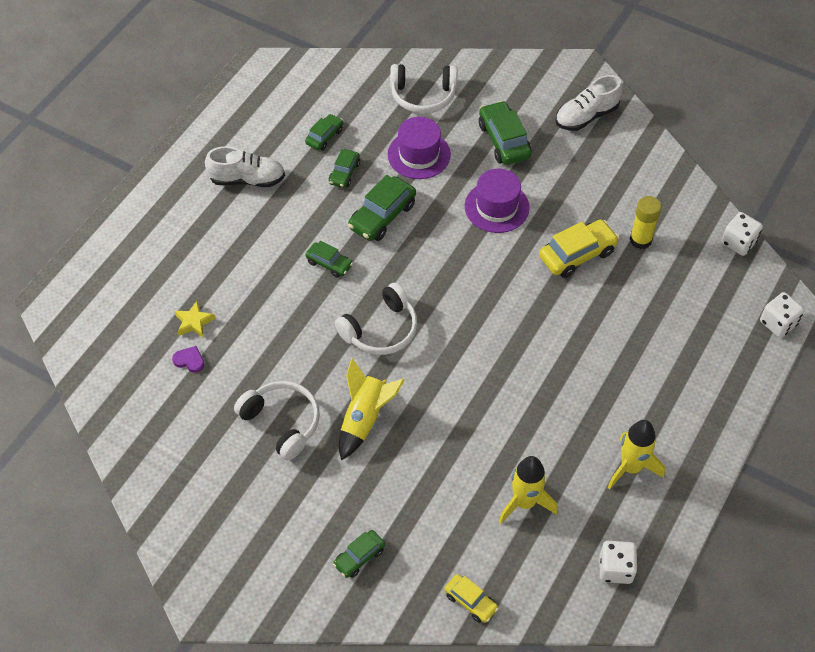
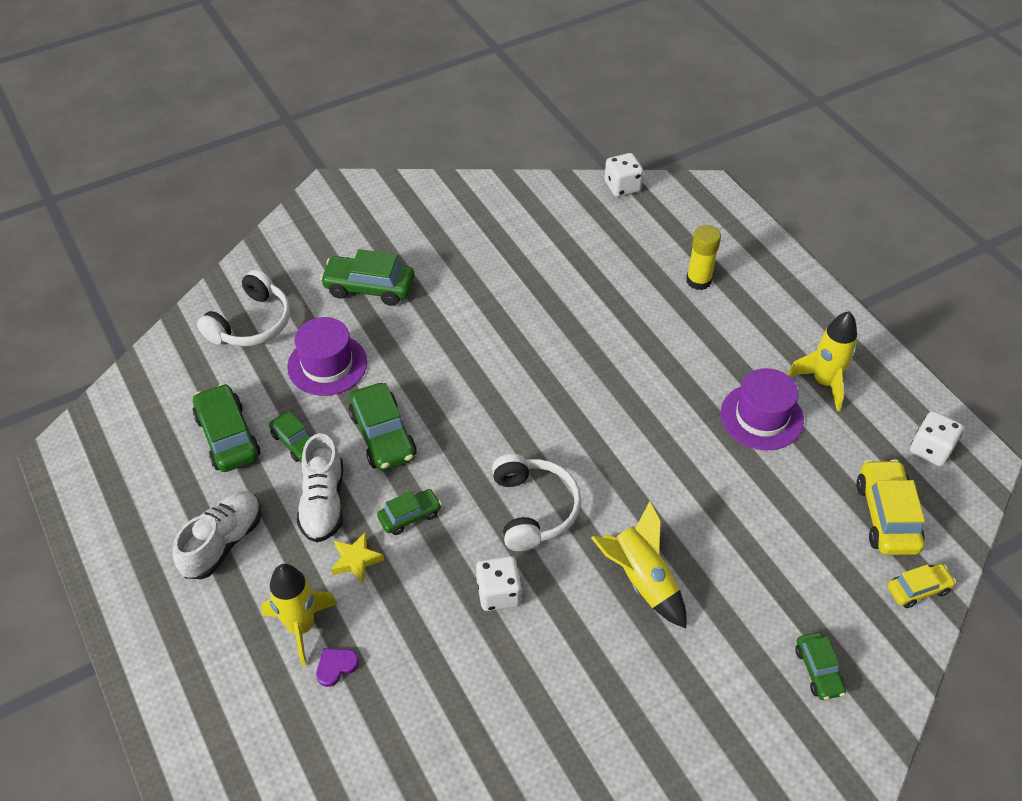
camera: 60 degrees left, 5 degrees down
(189, 360) = (445, 732): purple heart -> purple heart (336, 666)
(194, 322) = (392, 700): yellow star -> yellow star (356, 560)
(282, 422) = (598, 667): white headphones -> none
(324, 136) = (228, 437): green car -> green car, size x1.68
(496, 207) = (448, 334): purple hat -> purple hat (761, 417)
(525, 502) = (822, 485): yellow rocket -> yellow rocket (301, 627)
(577, 254) = (554, 301): yellow car -> yellow car (886, 516)
(586, 116) = (393, 213): white shoe -> white shoe (323, 502)
(640, 240) = (571, 248): yellow glue stick -> yellow glue stick (698, 281)
(778, 323) = (726, 206): white dice -> white dice (498, 593)

